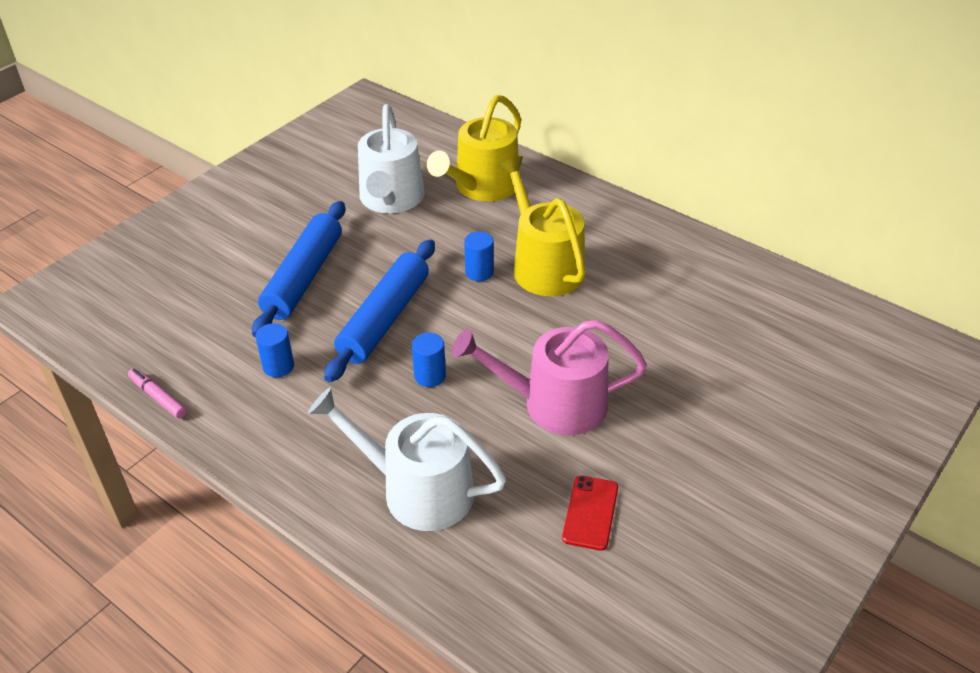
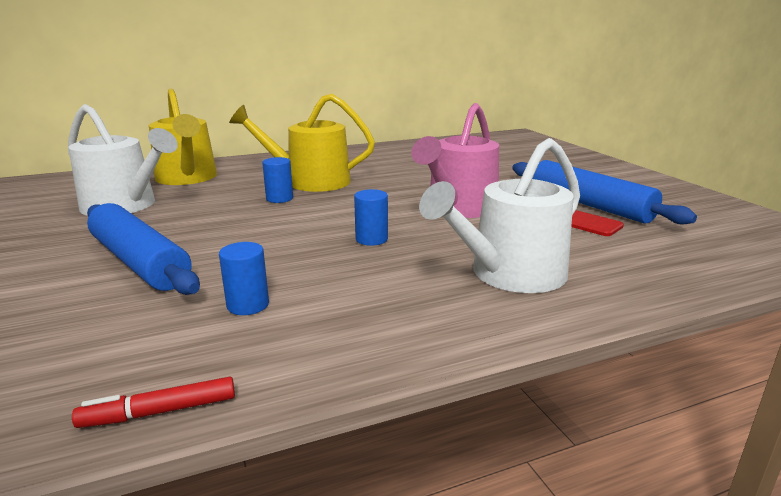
camera: 60 degrees left, 20 degrees down
(158, 397) = (161, 411): pink marker -> red marker
(385, 319) = (270, 240): blue rolling pin -> blue rolling pin (589, 205)

